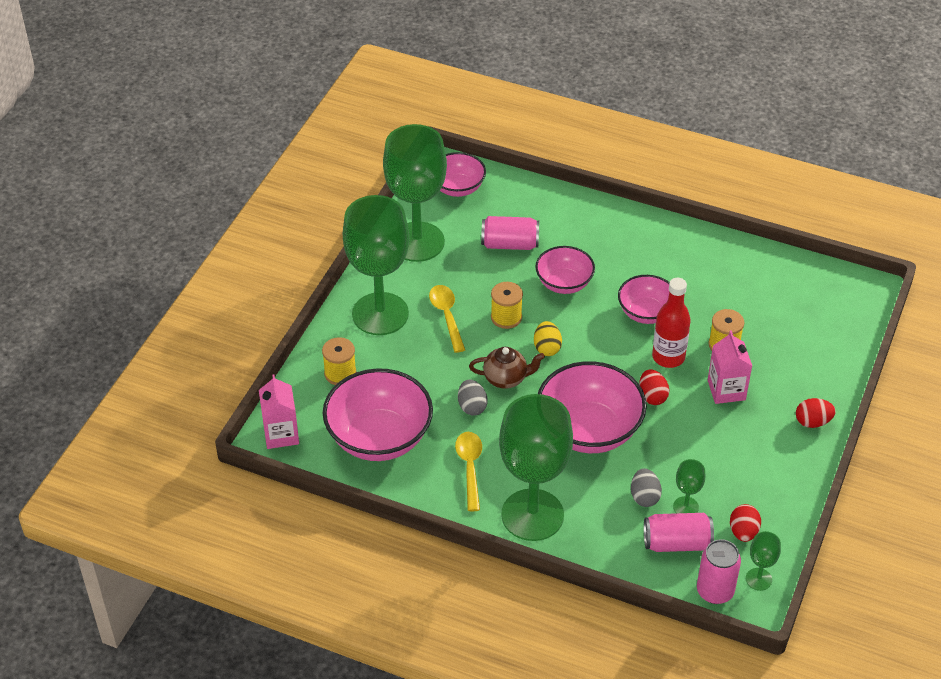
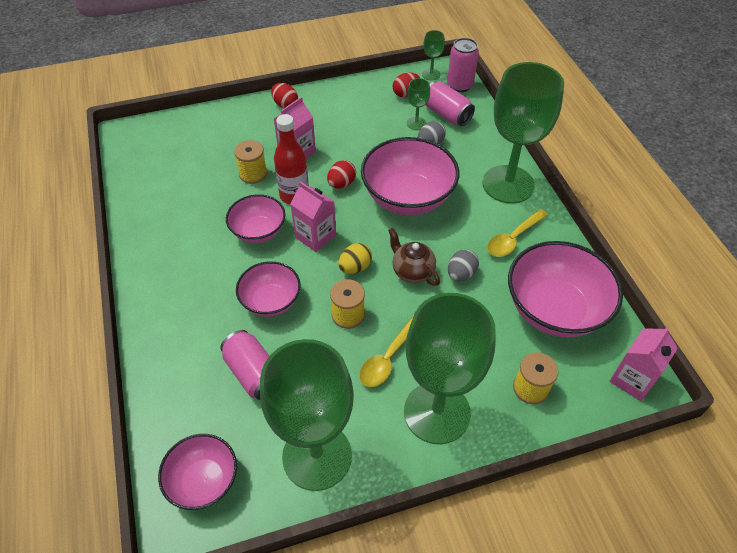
camera: 130 degrees left, 5 degrees up
(605, 344) = (315, 236): none -> pink carton

